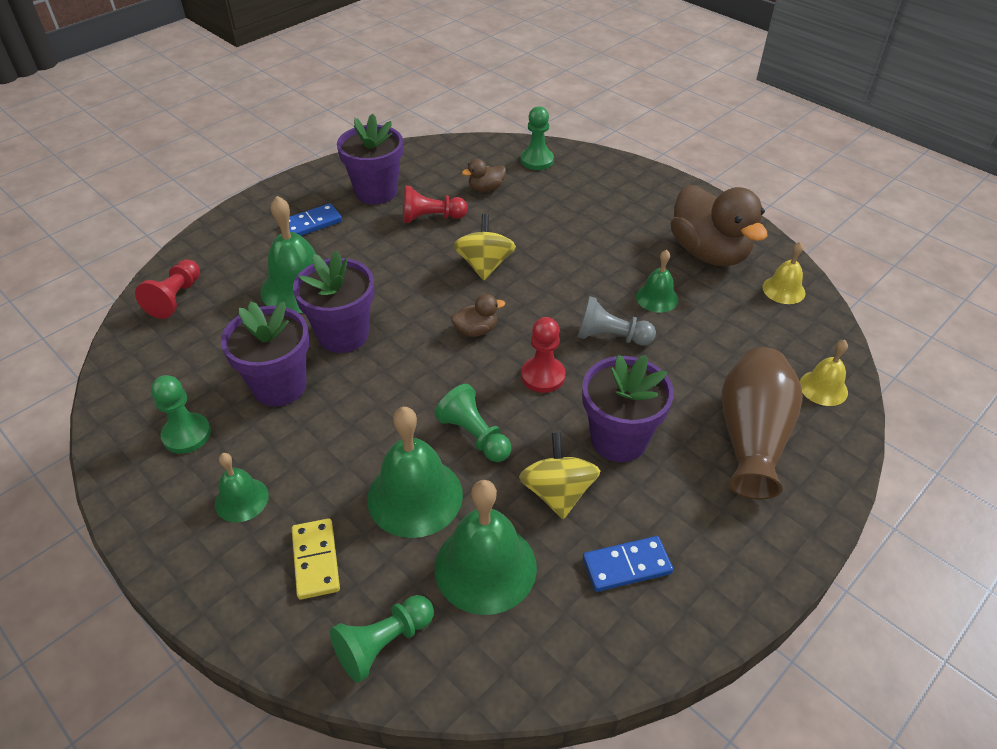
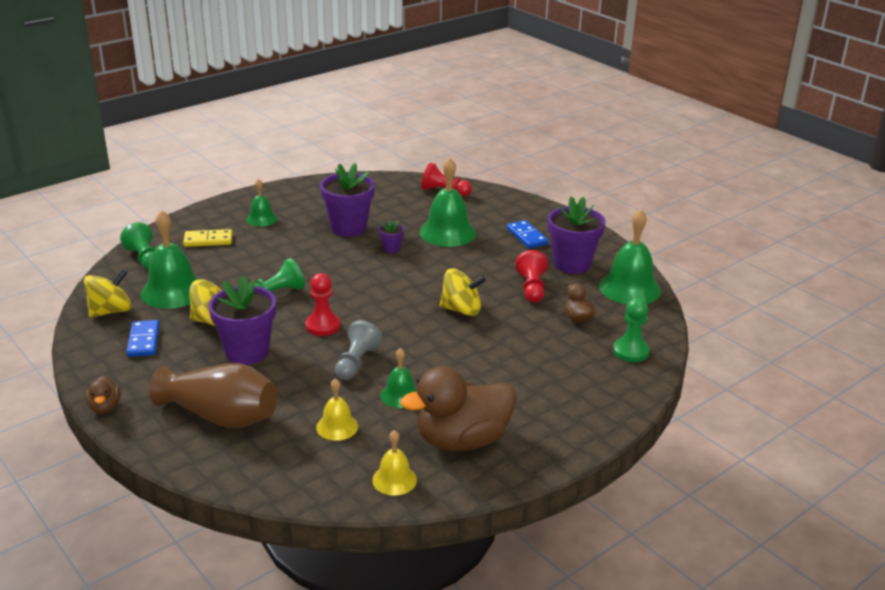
camera: 95 degrees right, 15 degrees down
(186, 434) = (318, 202): green pawn -> none
(343, 335) = (391, 249): purple flower pot -> purple flower pot, size x0.46
(415, 496) = (236, 270): green bell -> green bell (629, 288)
(476, 330) = (382, 301): brown duck -> brown duck (105, 407)
(559, 640) = (111, 311): none -> yellow spinning top
(823, 388) = (256, 471): yellow bell -> yellow bell (337, 426)

